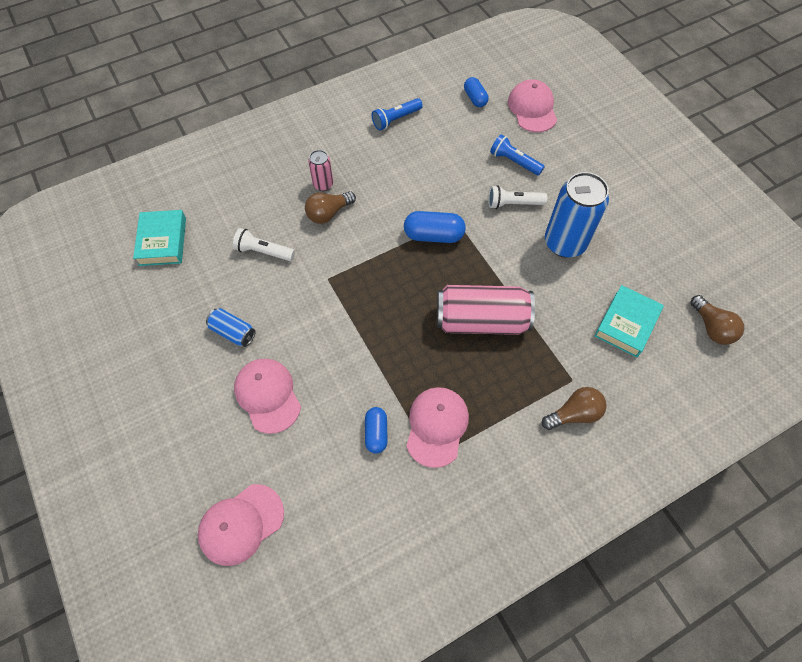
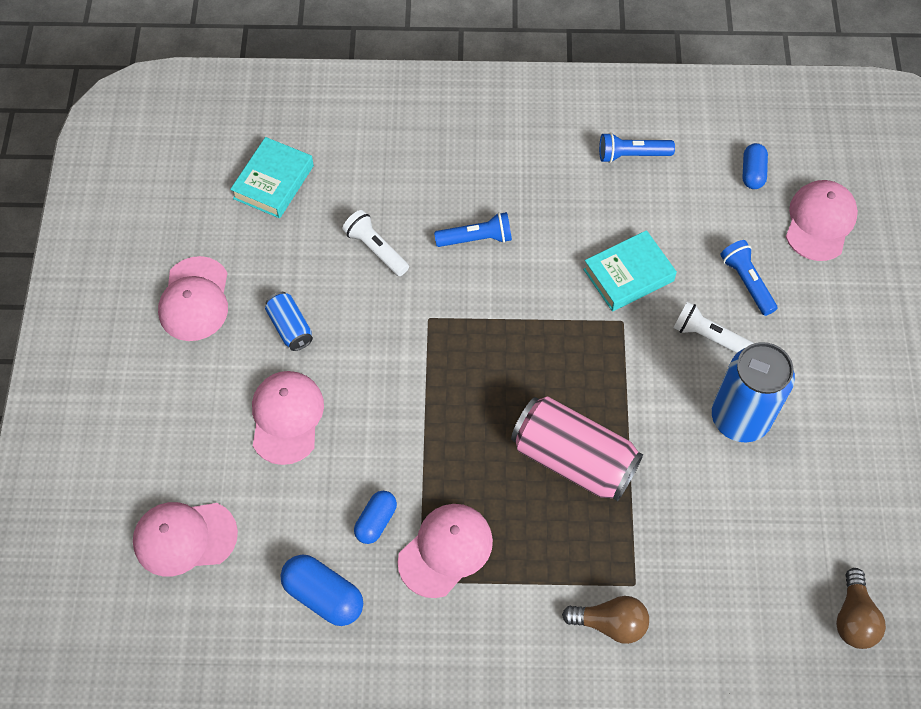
camera: 30 degrees right, 0 degrees up
(149, 348) = (194, 299): none -> pink cap
(323, 184) = (491, 199): pink can -> none
(328, 213) = (476, 239): brown light bulb -> blue flashlight
(433, 235) = (583, 327): blue capsule -> blue capsule (323, 596)
(626, 324) = (747, 556): turquoise book -> turquoise book (628, 275)

